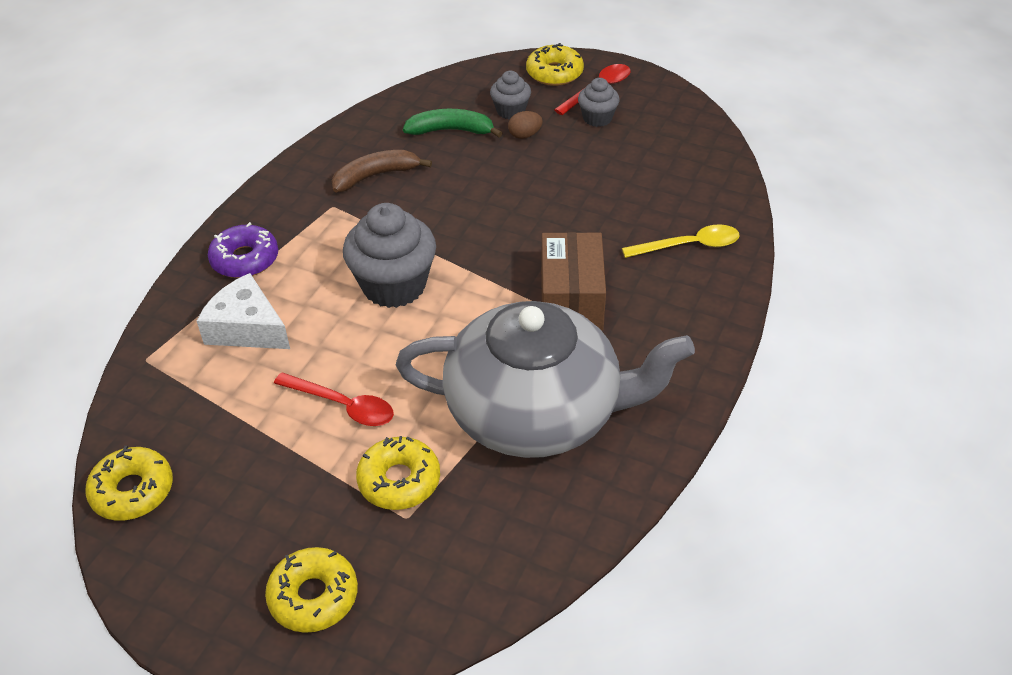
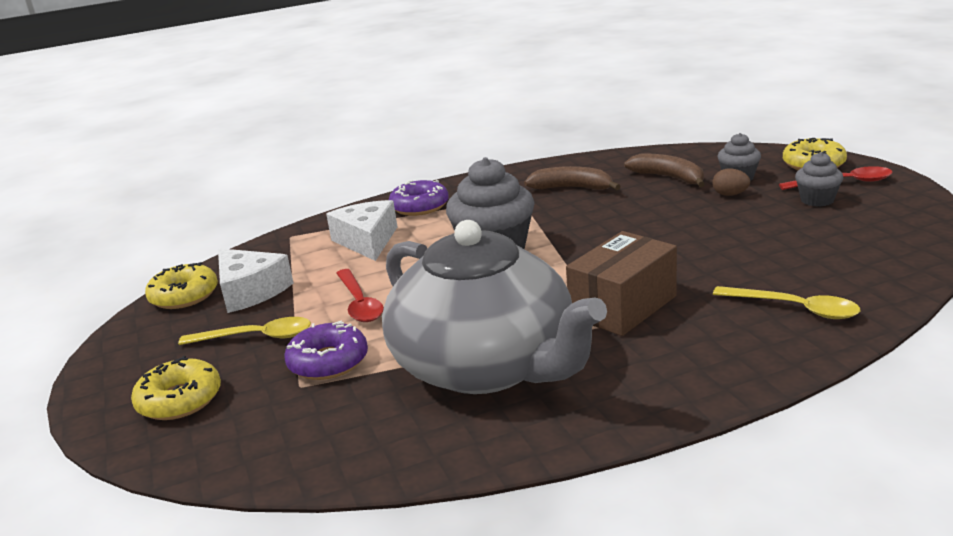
camera: 45 degrees right, 20 degrees down
(204, 448) = (250, 291): none -> white cheese
(291, 494) = (256, 337): none -> yellow spoon
(399, 480) = (328, 362): yellow donut -> purple donut
(451, 130) = (669, 178): green banana -> brown banana

